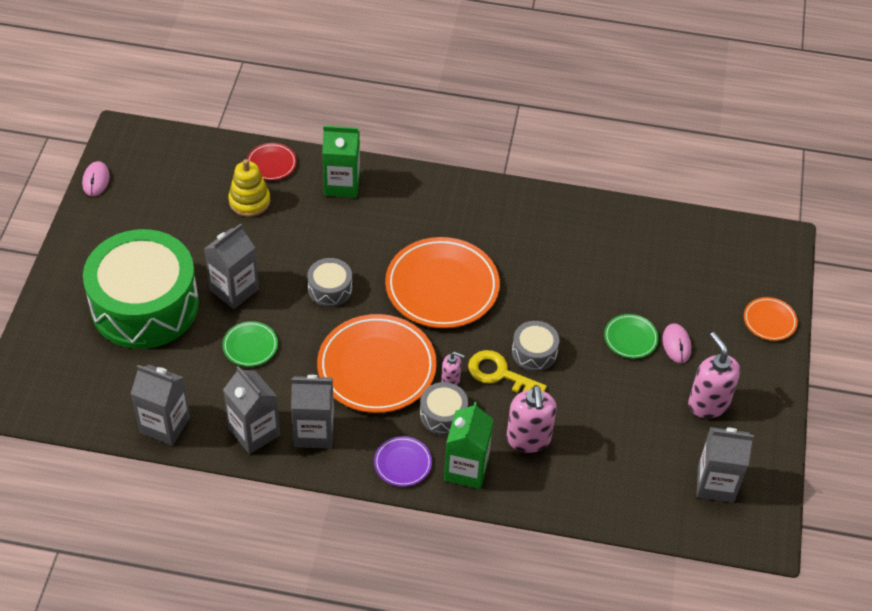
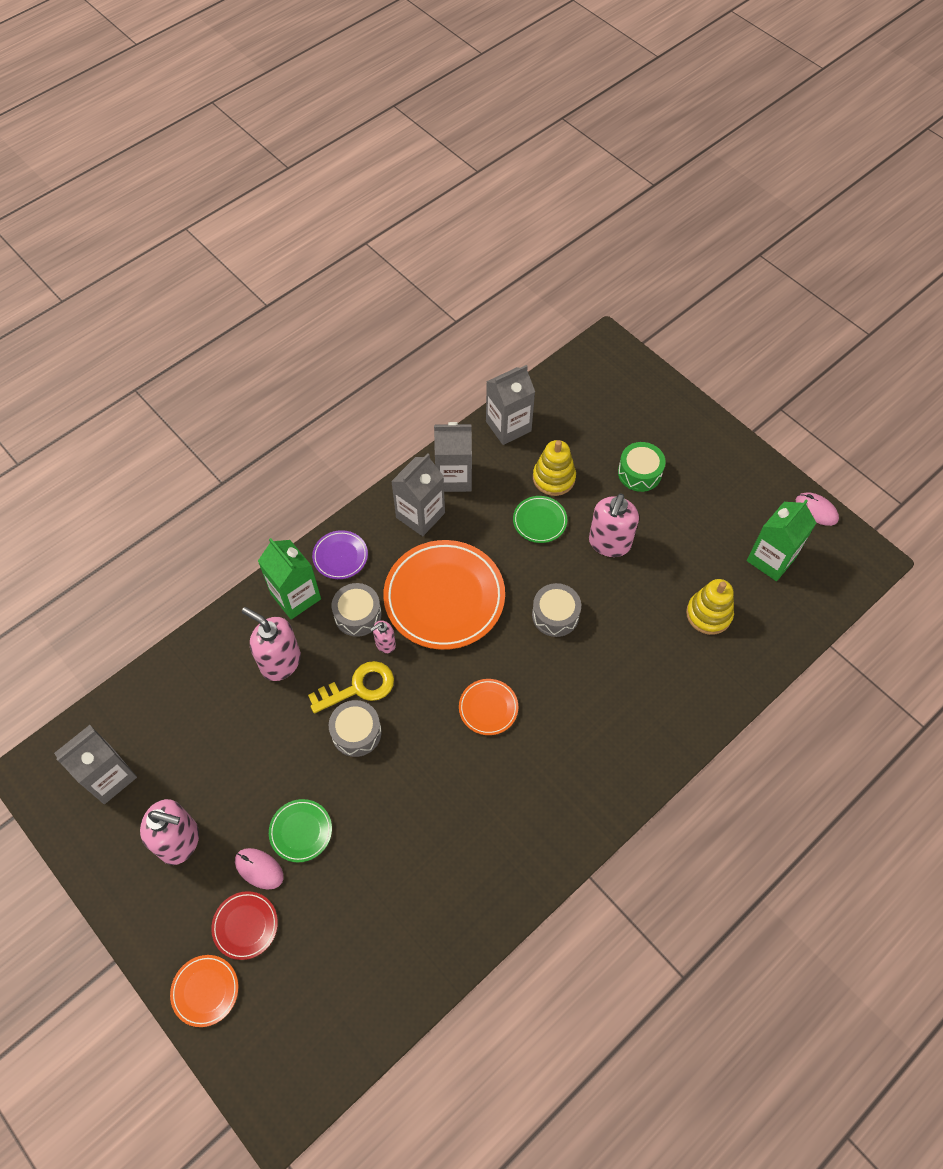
camera: 130 degrees right, 10 degrees up
(145, 305) = (639, 473): green drum -> green drum, size x0.42
(197, 360) = (554, 478): none -> yellow stacking toy
(234, 290) = (609, 543): grey carton -> pink soap dispenser
(271, 164) = (747, 661): red plate -> red plate (245, 926)
(342, 184) = (678, 706): green carton -> green carton (771, 559)
(442, 287) = (488, 708): orange plate -> orange plate, size x0.47

